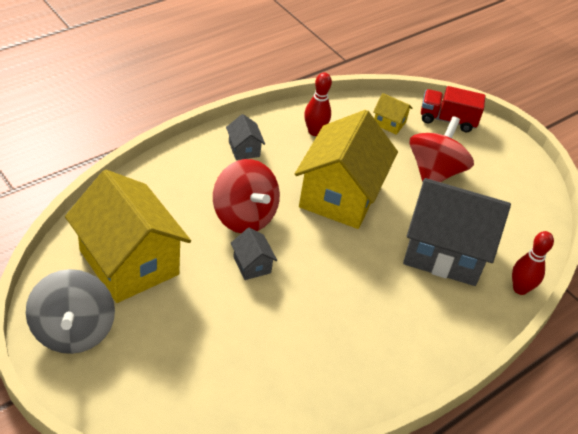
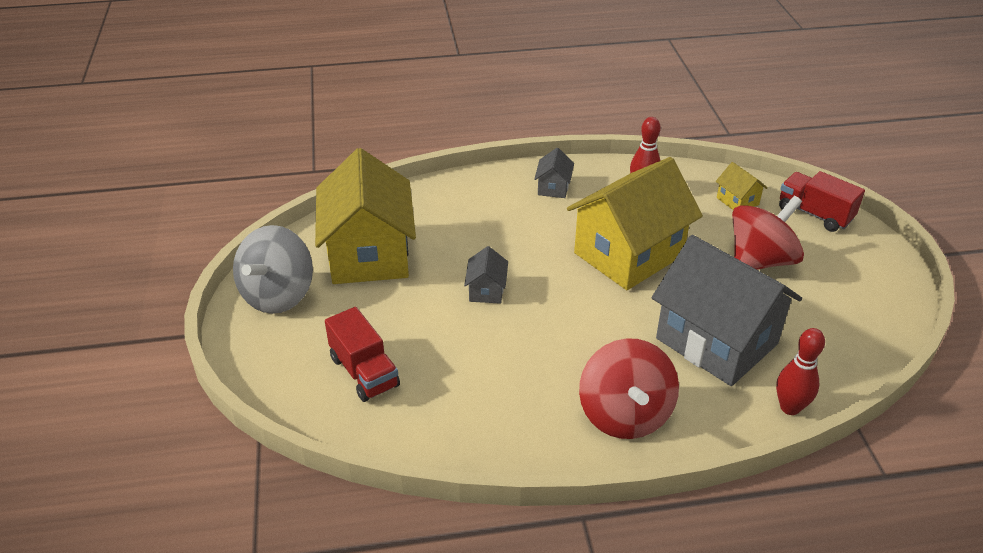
camera: 35 degrees right, 5 degrees down
(201, 377) = (364, 372): none -> red truck
(244, 216) = (510, 246): red spinning top -> red spinning top (624, 414)

